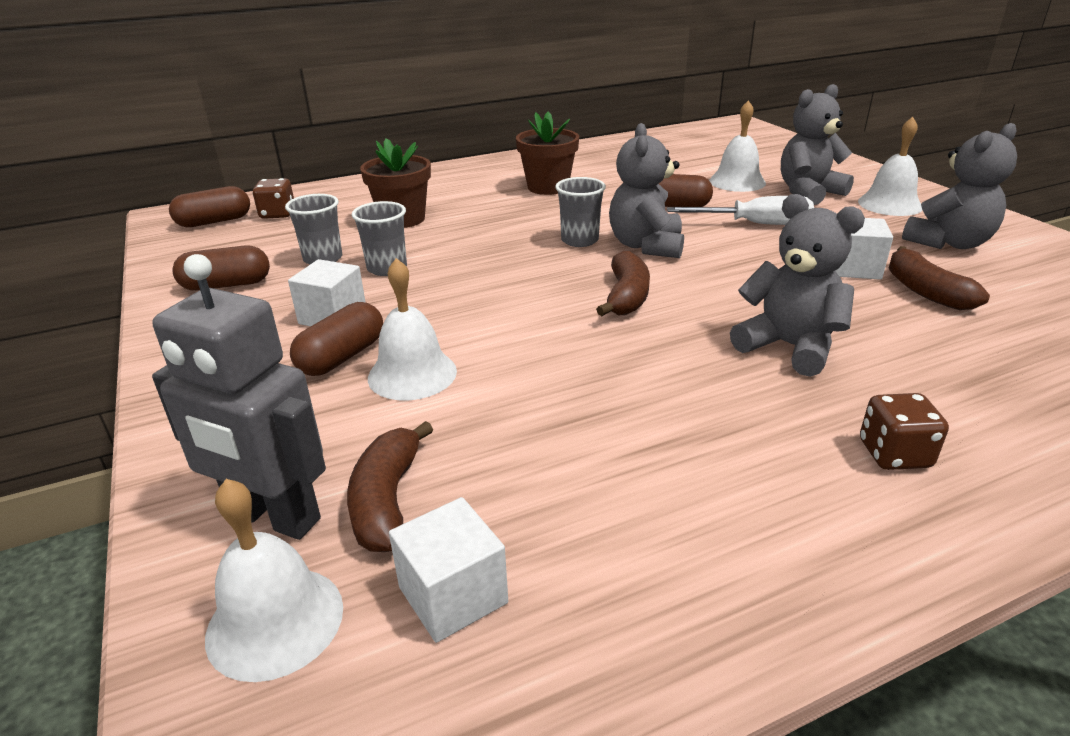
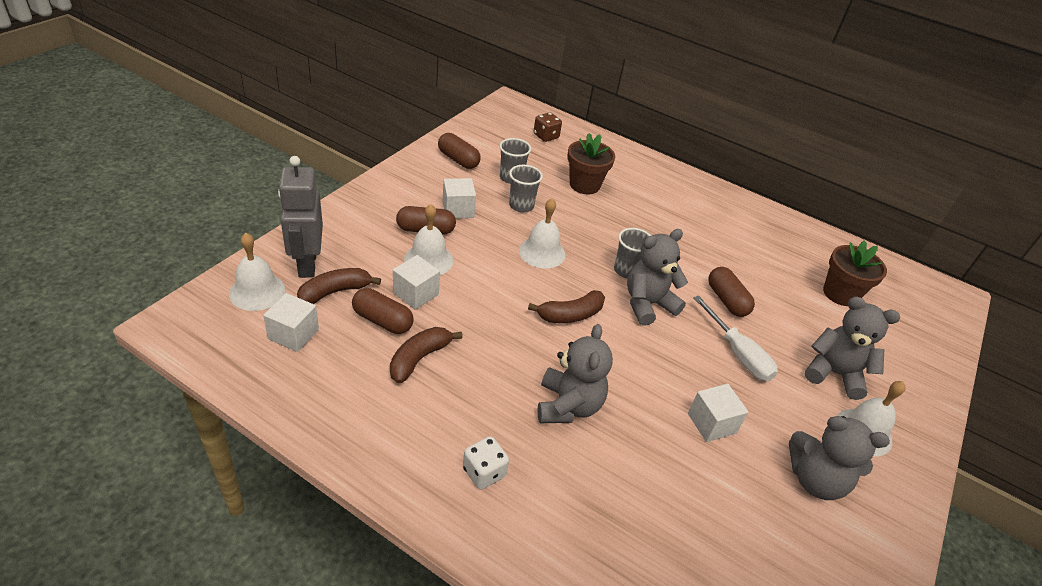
camera: 50 degrees right, 10 degrees up
(214, 222) = (516, 120): brown capsule -> brown capsule (382, 321)
(476, 409) = (416, 294): none -> white cube
(548, 187) = (694, 228): brown flower pot -> brown flower pot (840, 294)
(737, 182) = (811, 325): white bell -> white bell (542, 252)
(894, 454) = (484, 472): brown dice -> white dice
(925, 291) = (708, 471): brown banana -> brown banana (419, 359)

